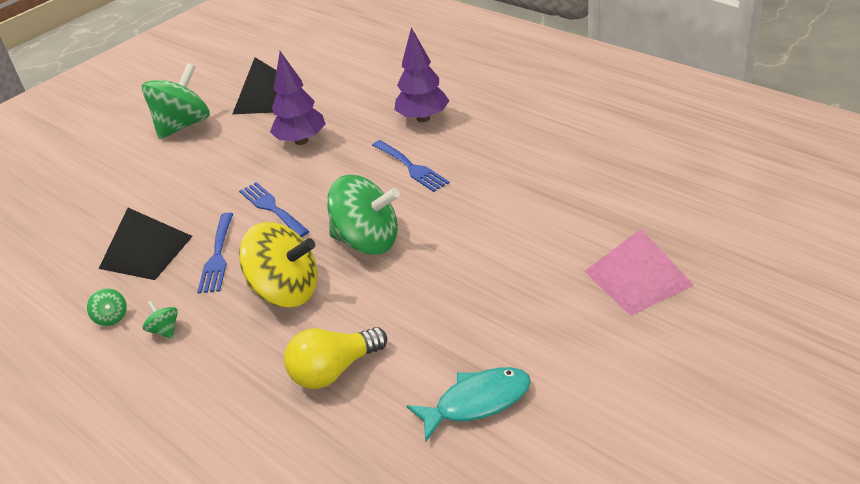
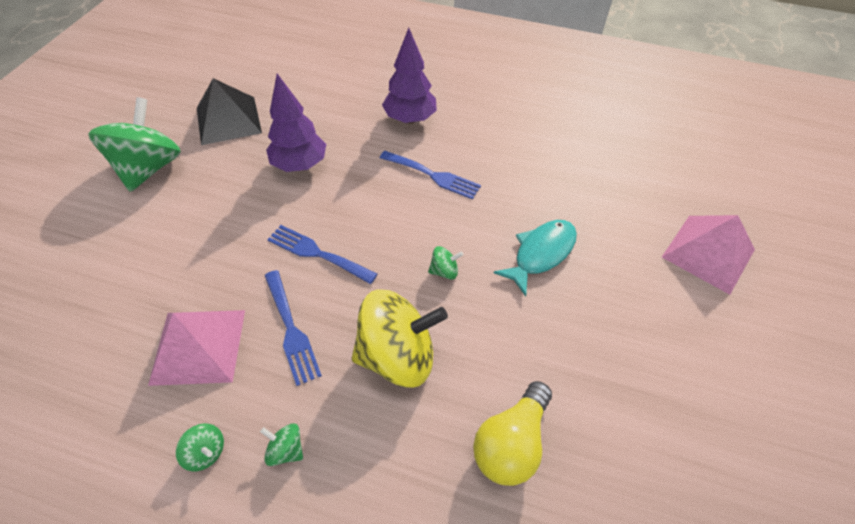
camera: 30 degrees left, 15 degrees up
(146, 252) = (198, 346): black pyramid -> pink pyramid
(367, 241) = (444, 271): green spinning top -> green spinning top, size x0.41
(477, 402) = (671, 434): turquoise fish -> turquoise fish (541, 254)

